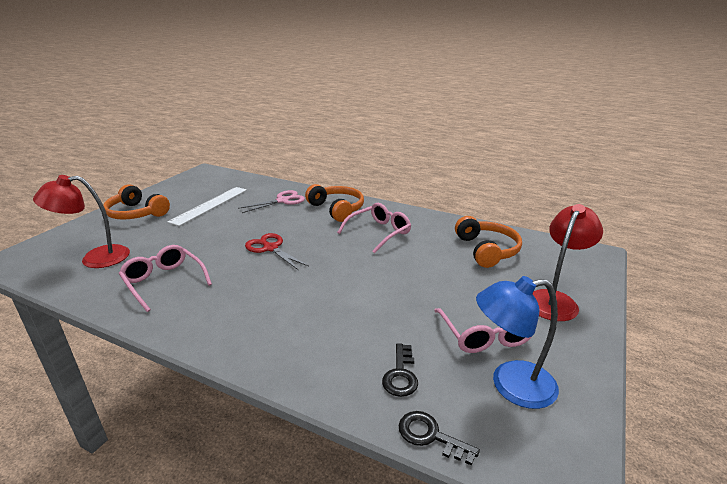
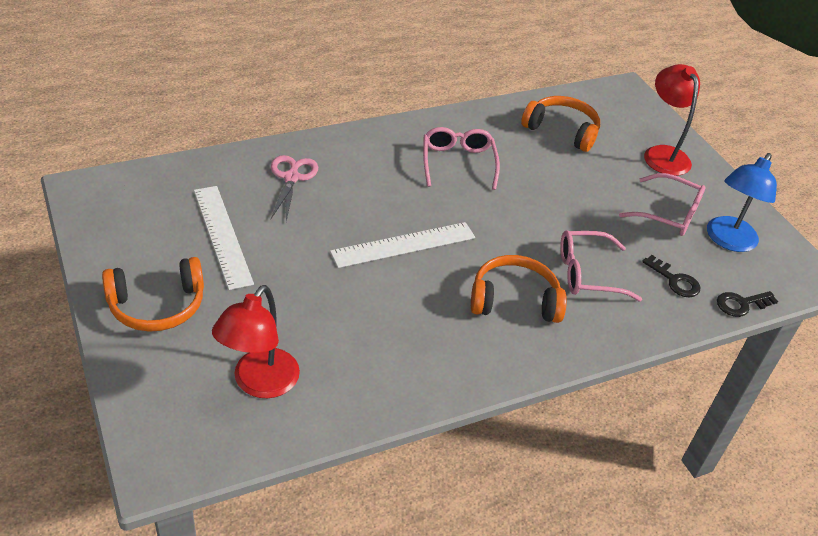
camera: 55 degrees left, 15 degrees up
(164, 282) = (388, 348): pink glasses -> pink glasses (587, 273)
(270, 248) = (403, 244): red scissors -> white ruler
(337, 209) = (369, 156): orange headphones -> orange headphones (514, 300)

